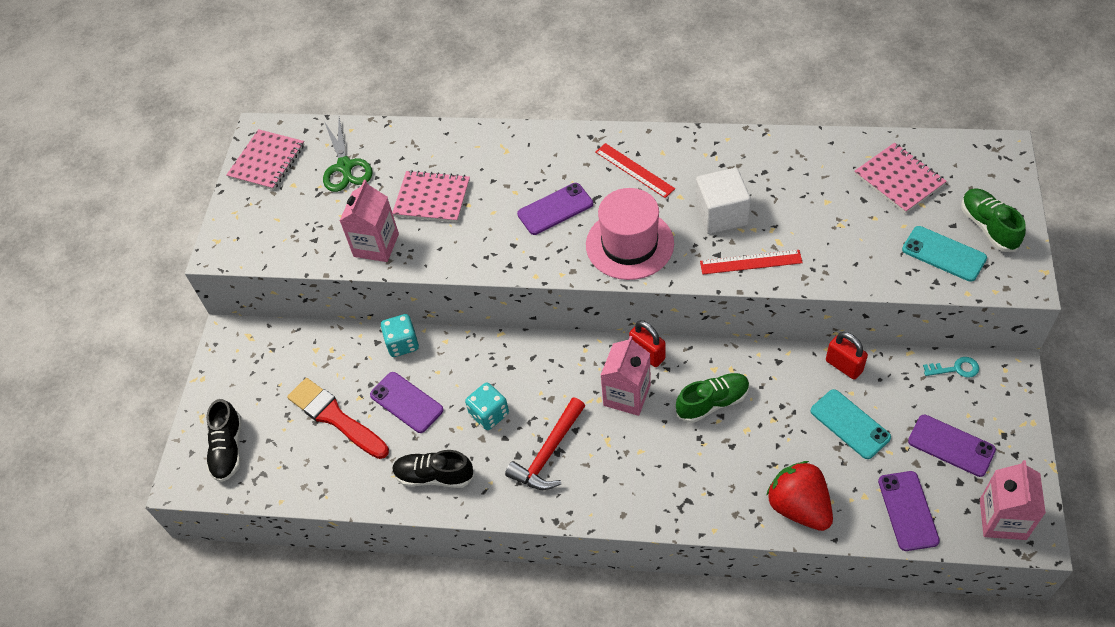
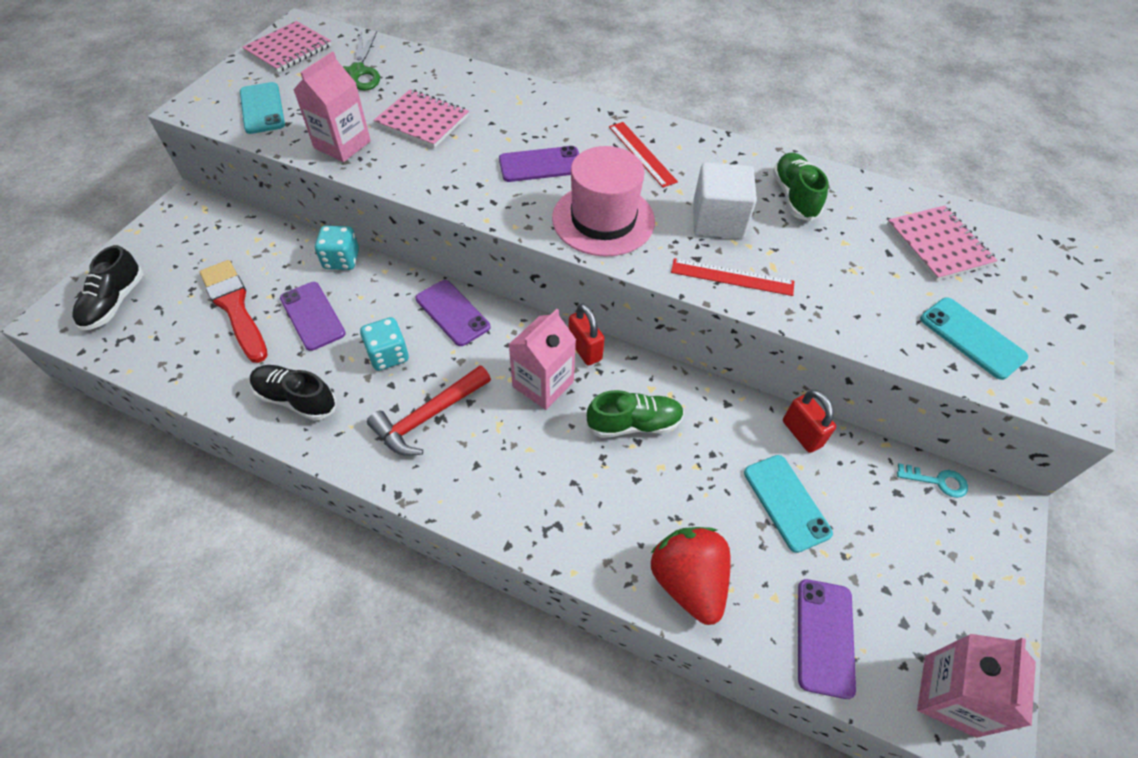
camera: 10 degrees right, 0 degrees up
(283, 232) = (262, 108): none -> turquoise phone
(951, 446) = (906, 572): purple phone -> purple phone (452, 313)
(988, 227) = (1037, 325): green shoe -> green shoe (794, 196)

